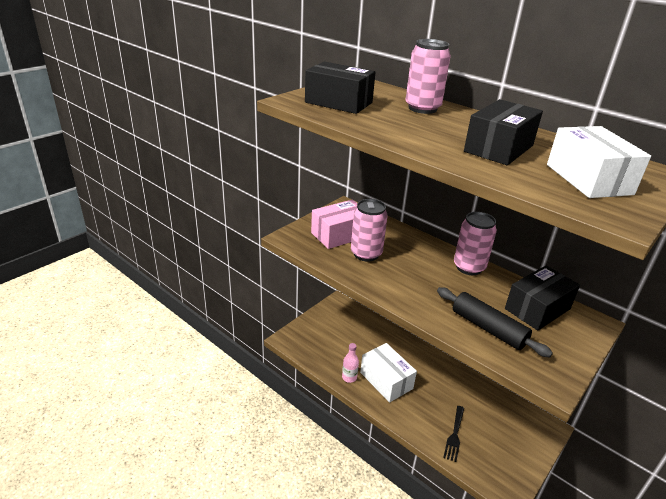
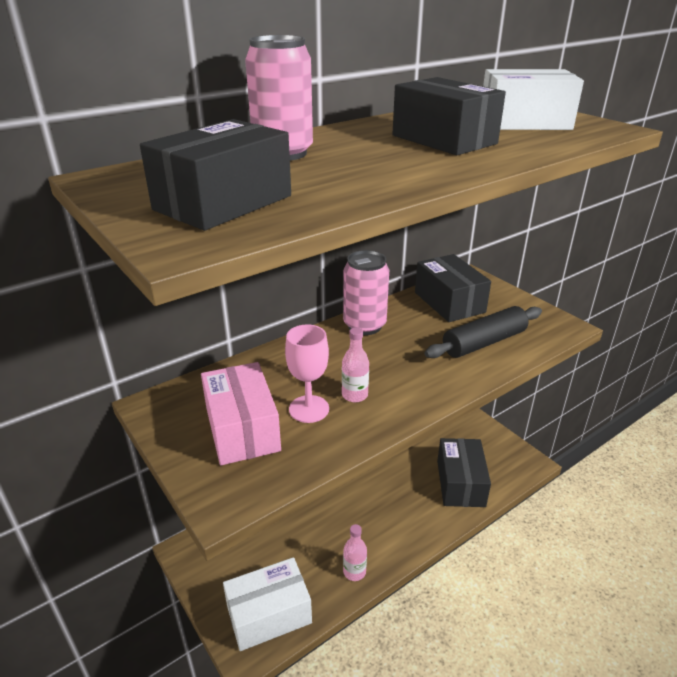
camera: 75 degrees left, 0 degrees up
(366, 254) = (309, 409): pink can -> pink goblet
(386, 380) = (368, 527): white box -> white box (269, 614)
(387, 269) = (354, 395): none -> pink bottle
(454, 435) = (460, 483): black fork -> black box

